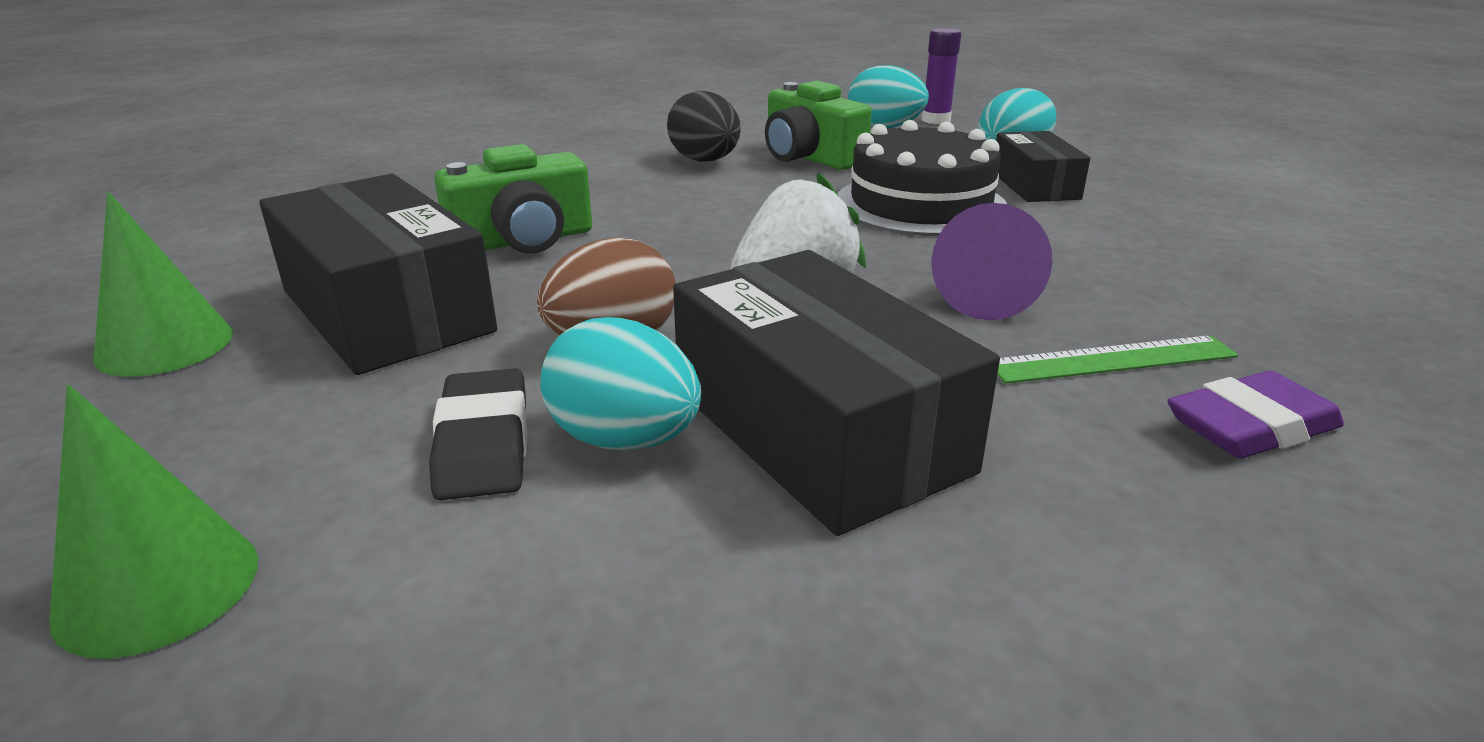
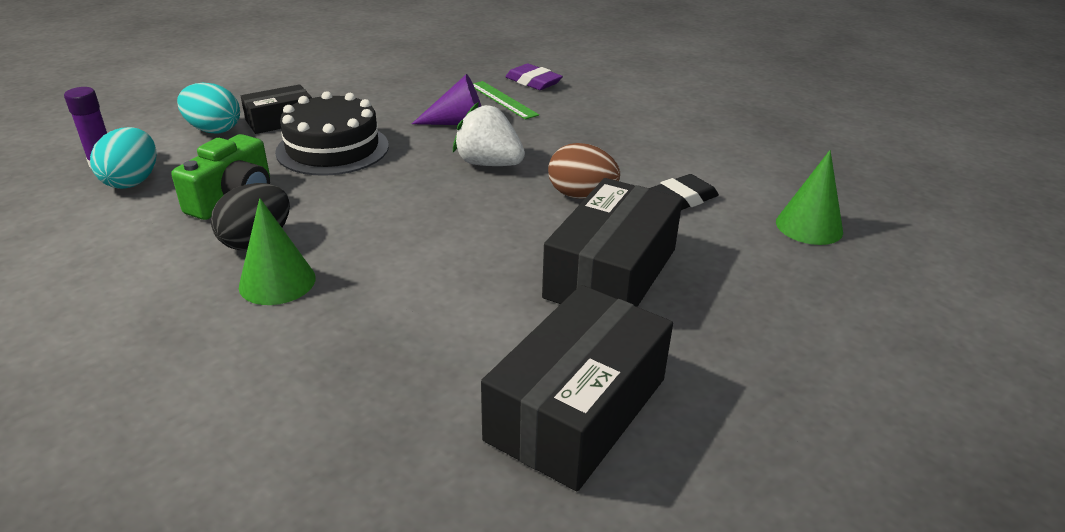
camera: 115 degrees left, 5 degrees up
(165, 345) = (716, 330): green cone -> green cone (277, 282)
(523, 240) = (479, 266): green camera -> none
(624, 440) = (647, 173): turquoise egg -> none
(818, 429) = (603, 141): black box -> black box (577, 409)

